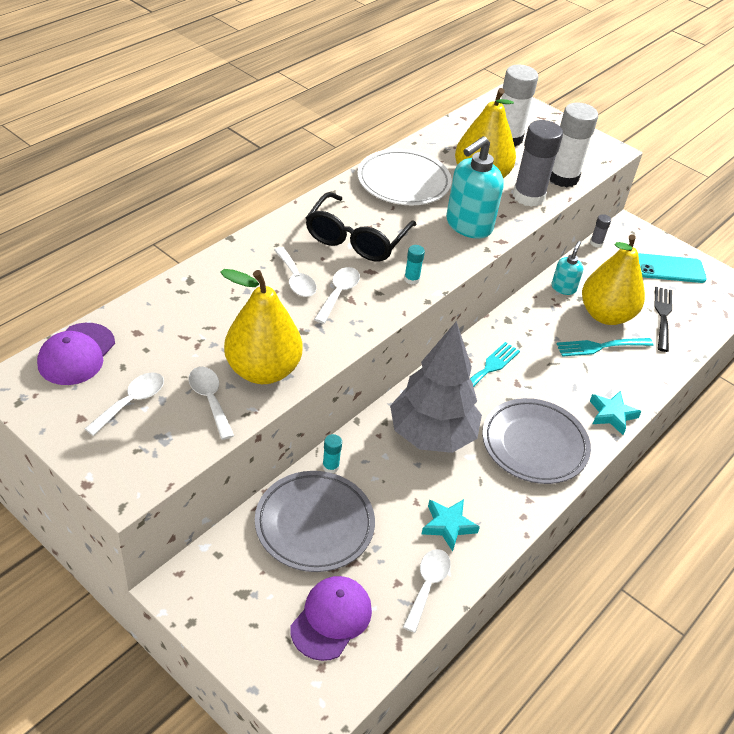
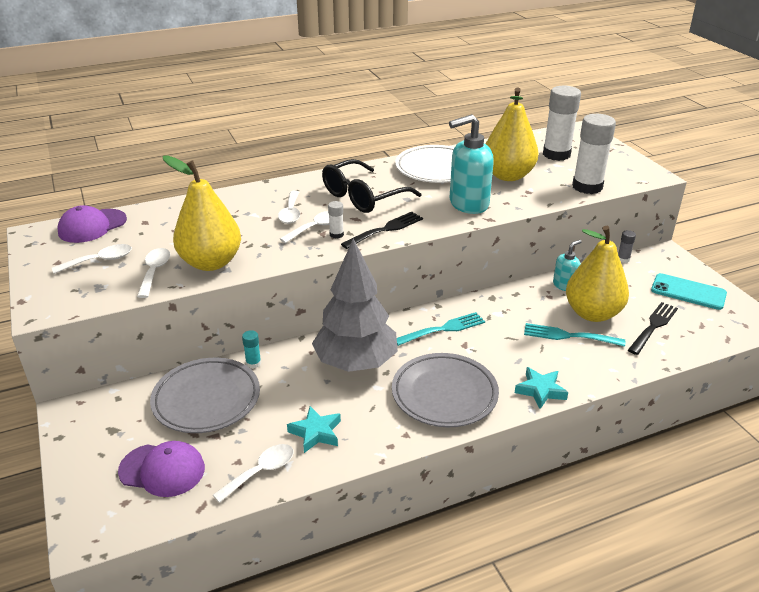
camera: 30 degrees right, 10 degrees down
(331, 619) = (162, 470): purple cap -> purple cap turned 45 degrees clockwise
(367, 298) = (336, 234): none -> white glue stick
(411, 279) = (385, 229): turquoise glue stick -> black fork
(528, 196) = (542, 194): grey glue stick -> none

